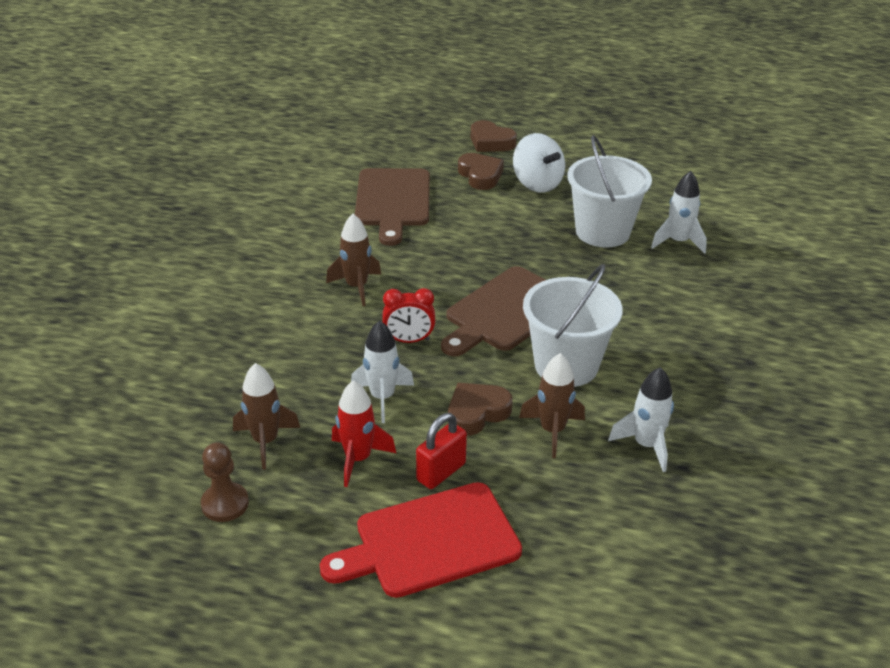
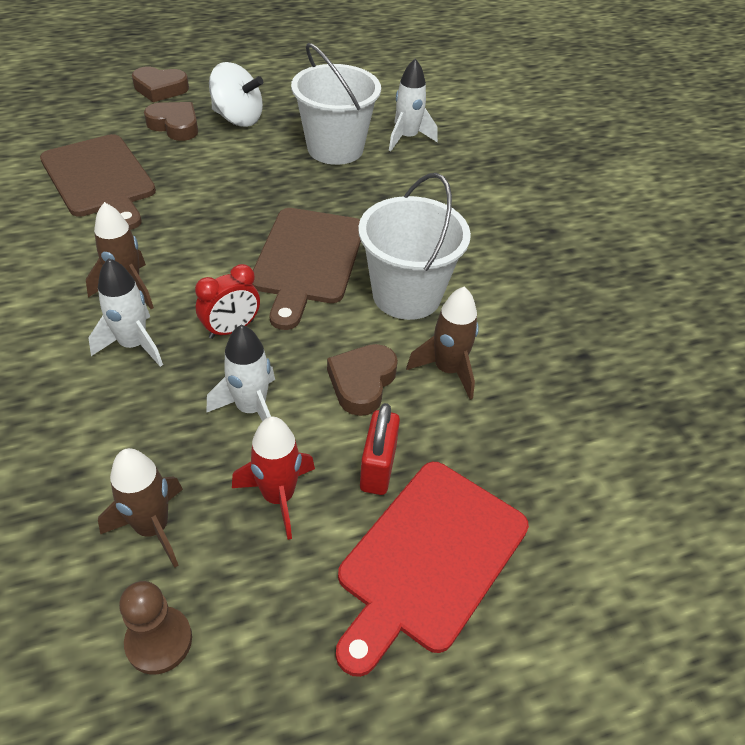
camera: 35 degrees left, 10 degrees up
(646, 445) = (538, 347): white rocket -> white rocket (133, 345)

